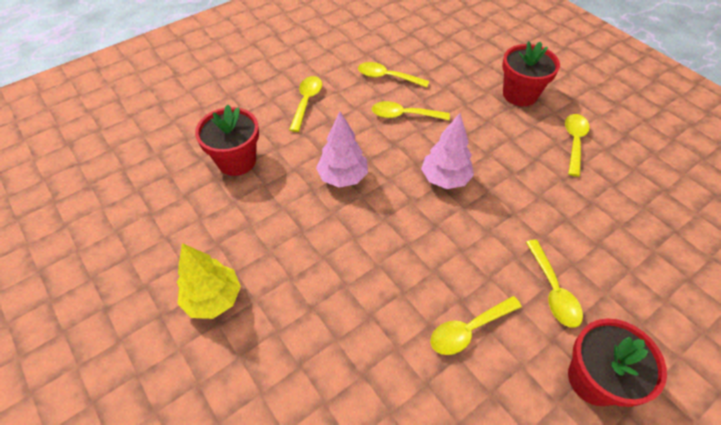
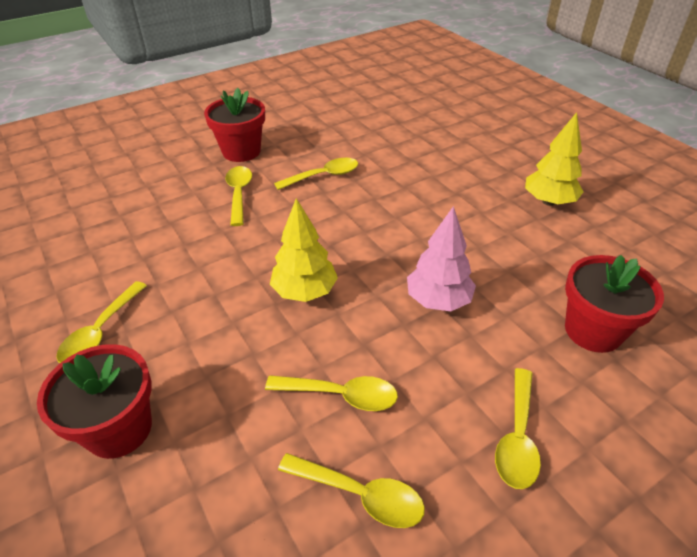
camera: 175 degrees left, 10 degrees down
(445, 179) = (305, 291): pink tree -> yellow tree

